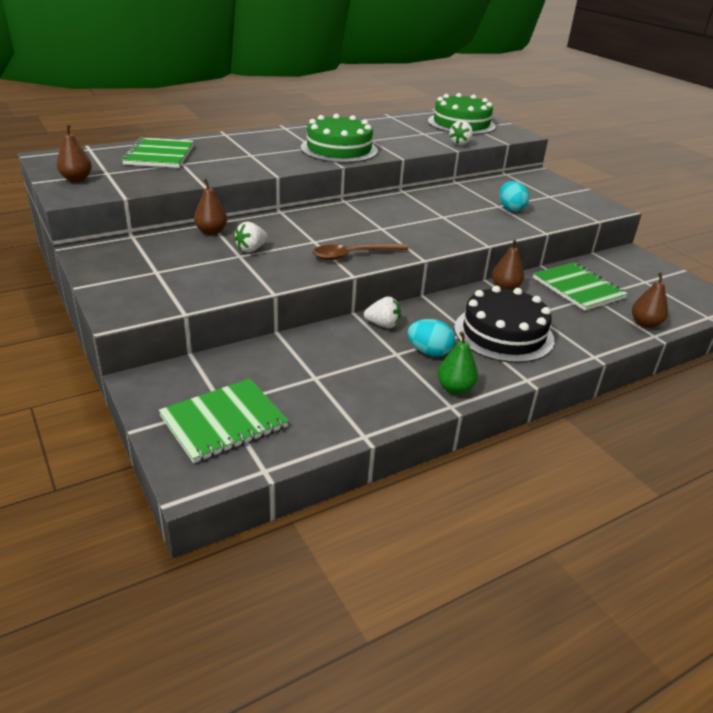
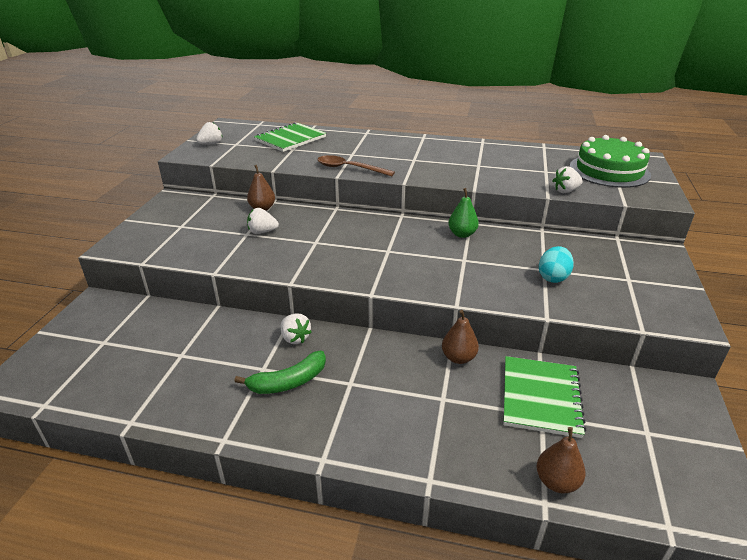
camera: 45 degrees right, 0 degrees up
(76, 179) = (211, 144): brown pear -> white strawberry
(223, 422) = (83, 355): green notebook -> none
(339, 149) = (431, 167): green cake -> none
(353, 255) = (322, 266): brown spoon -> brown spoon (349, 168)
(429, 352) = (288, 382): turquoise egg -> green banana
(455, 388) = (252, 427): green pear -> green pear (462, 234)
(503, 333) = (379, 402): black cake -> none

